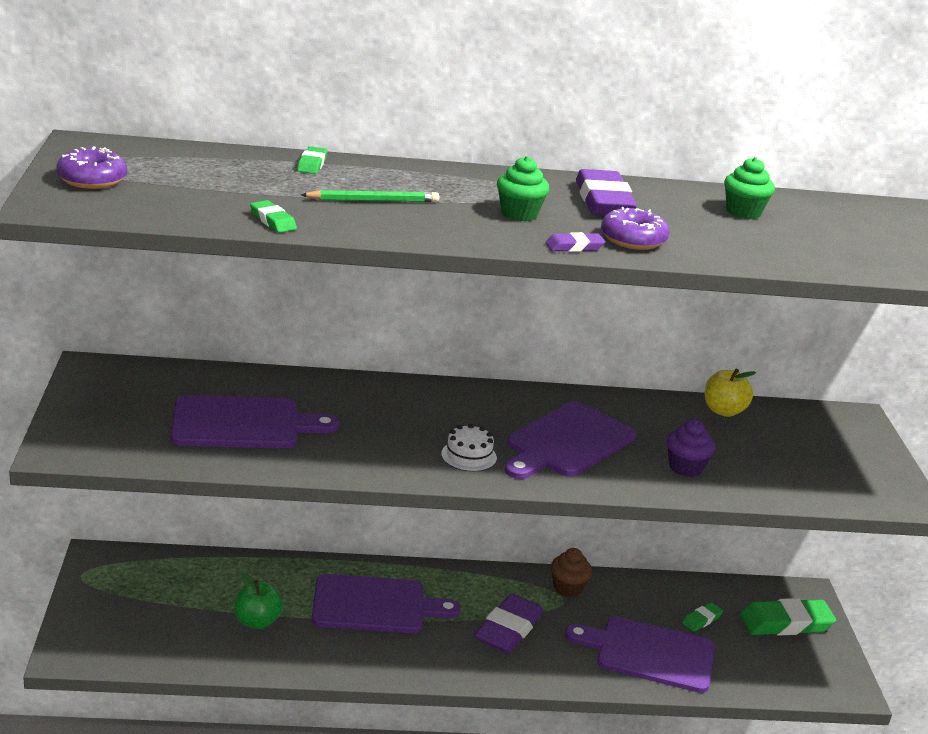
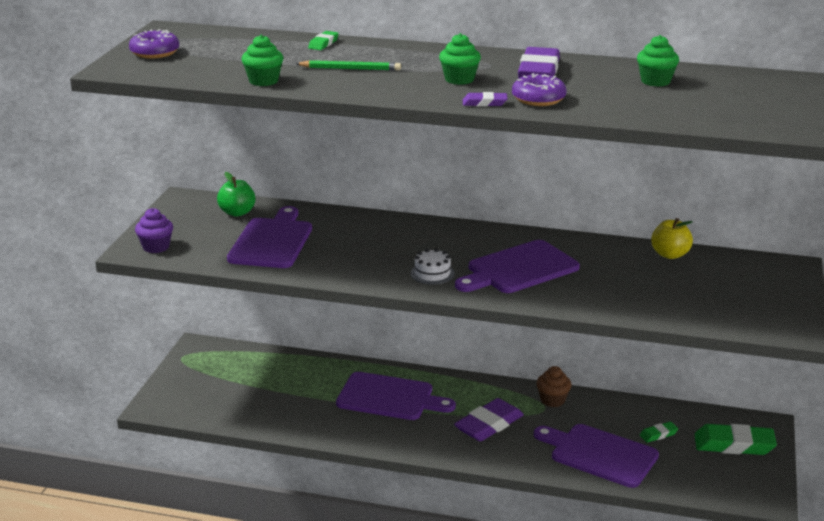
camera: 20 degrees right, 0 degrees up
(243, 424) = (272, 241): purple cutting board -> purple cutting board turned 90 degrees counterclockwise
(257, 621) = (295, 400): green apple -> green apple (237, 212)
(273, 221) = (263, 81): green eraser -> green cupcake
(685, 467) = (608, 293): purple cupcake -> purple cupcake (156, 247)

